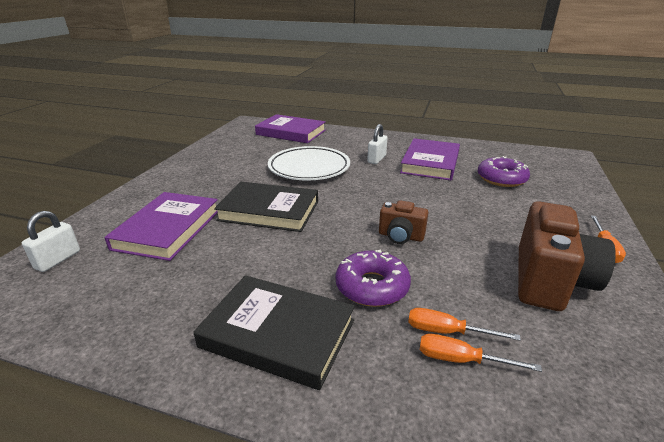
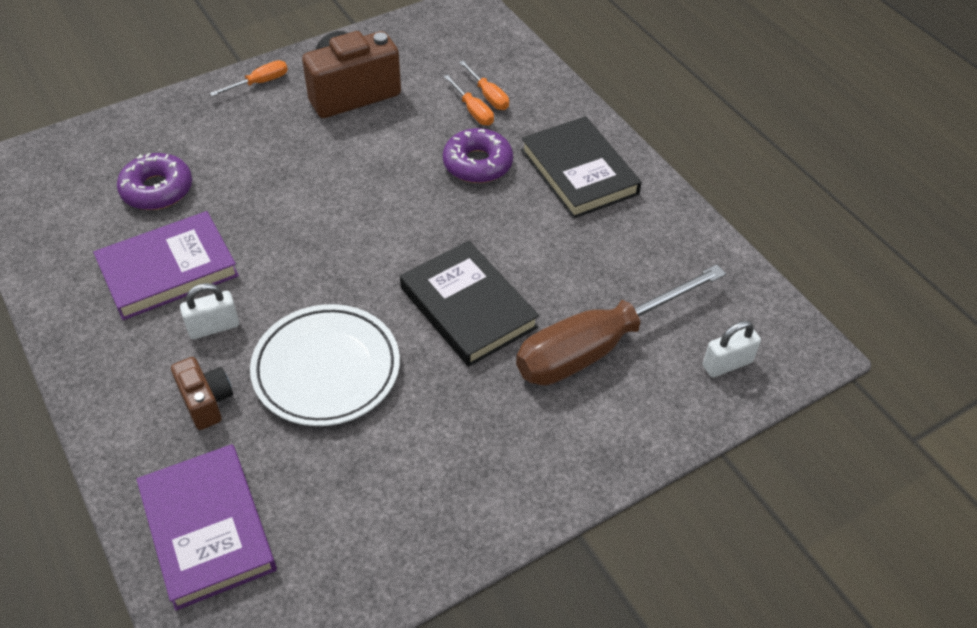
camera: 140 degrees left, 20 degrees up
(168, 229) = (597, 346): purple book -> brown screwdriver
(400, 236) = (389, 190): brown camera -> brown camera (206, 402)

